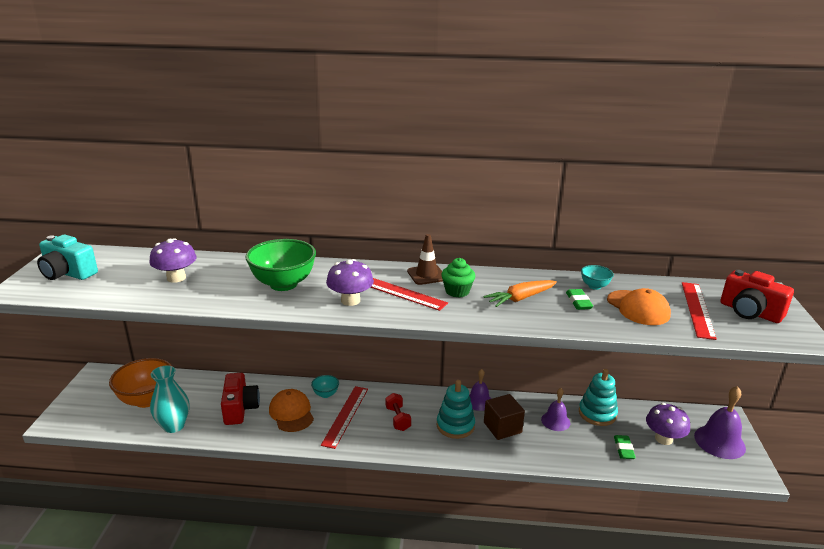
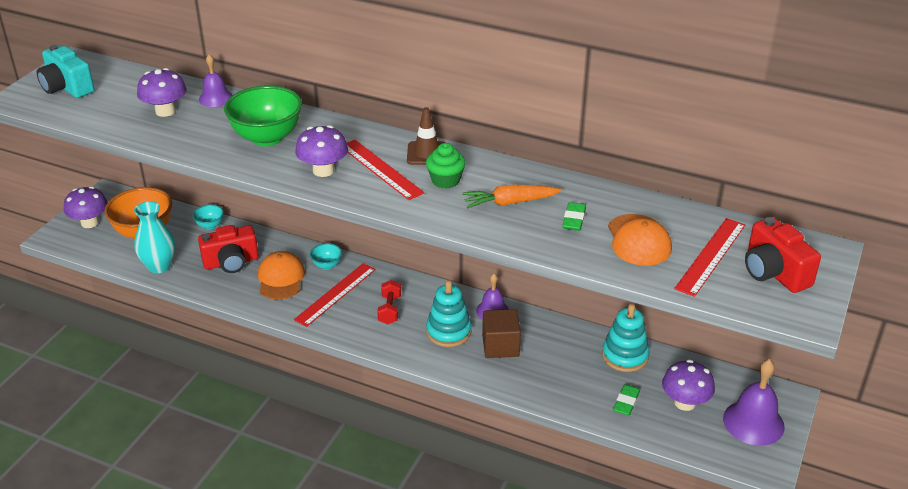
camera: 20 degrees right, 10 degrees up
(89, 401) = (90, 223): none -> purple mushroom
(240, 409) = (231, 262): red camera -> red camera turned 60 degrees clockwise
(555, 421) = (567, 353): purple bell -> purple bell (215, 98)
(594, 286) = (611, 203): turquoise bowl -> turquoise bowl (210, 225)

